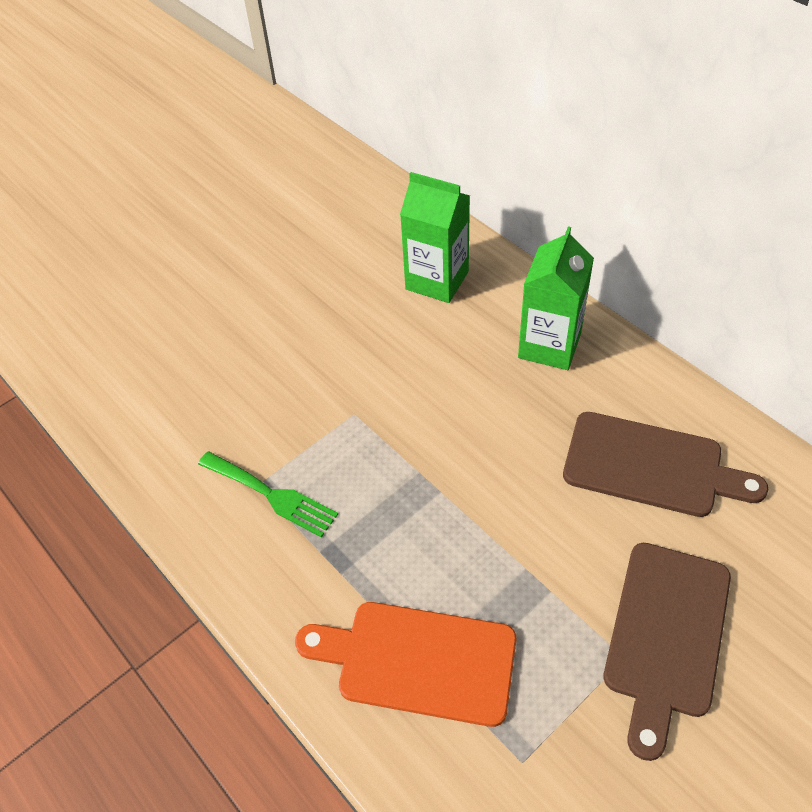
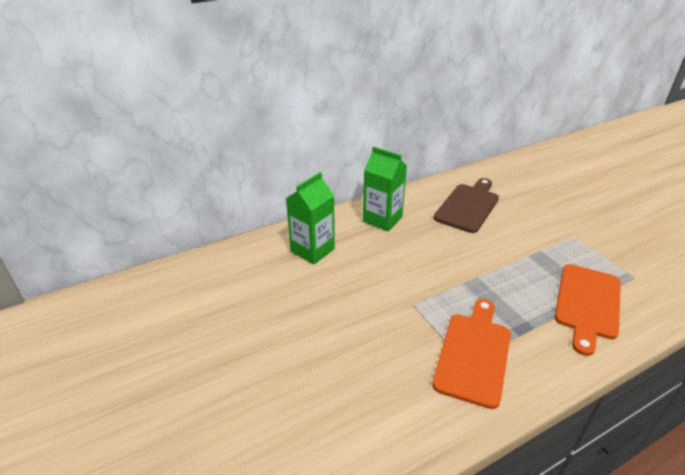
camera: 80 degrees left, 15 degrees down
(272, 495) = (473, 354): green fork -> orange cutting board
(666, 635) = (560, 222): brown cutting board -> none

